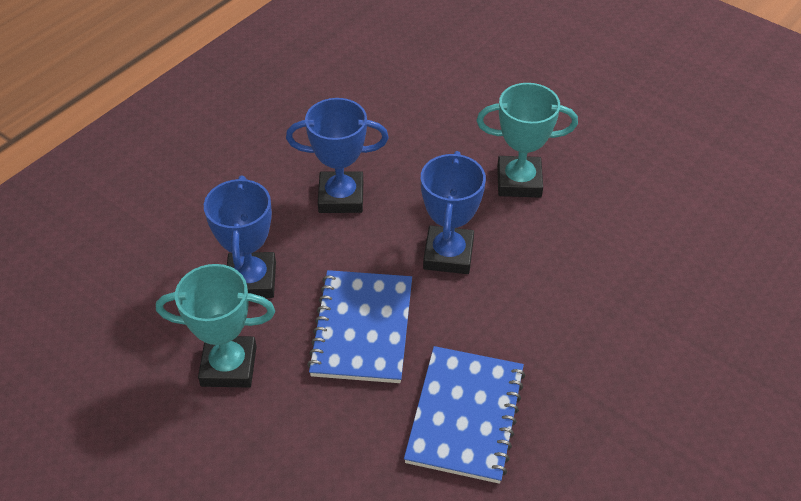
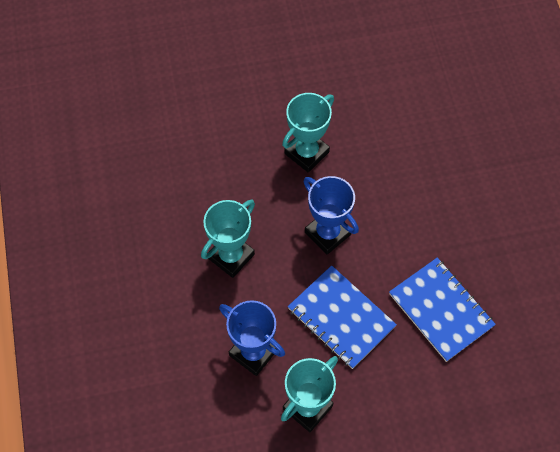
camera: 50 degrees left, 15 degrees up
(341, 197) = (231, 256): blue trophy -> turquoise trophy

